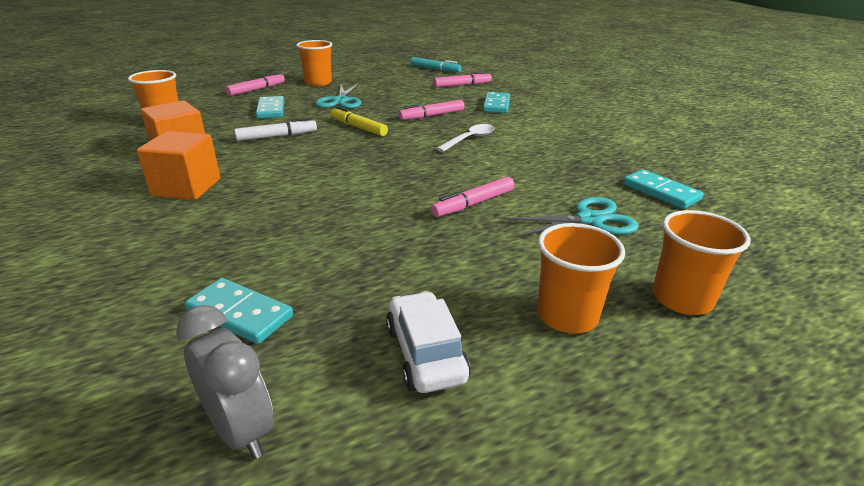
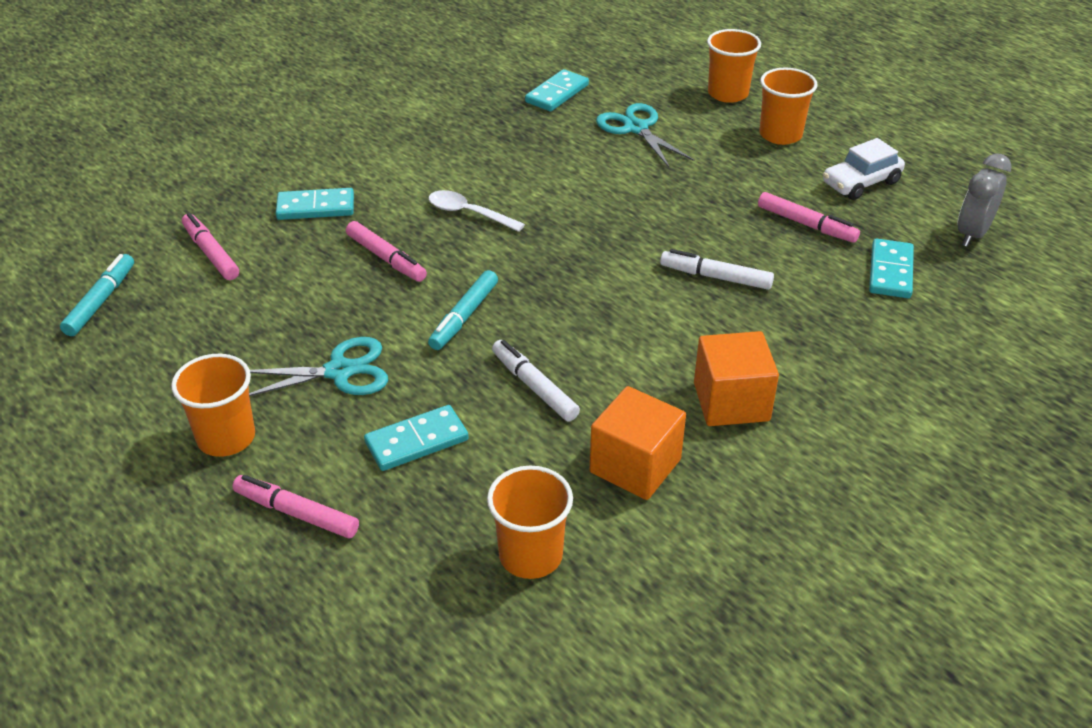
camera: 105 degrees left, 10 degrees up
(324, 210) = (715, 277): none -> white marker
(358, 127) = (464, 317): yellow marker -> turquoise marker
(473, 204) = (643, 190): pink marker -> pink marker (806, 224)

